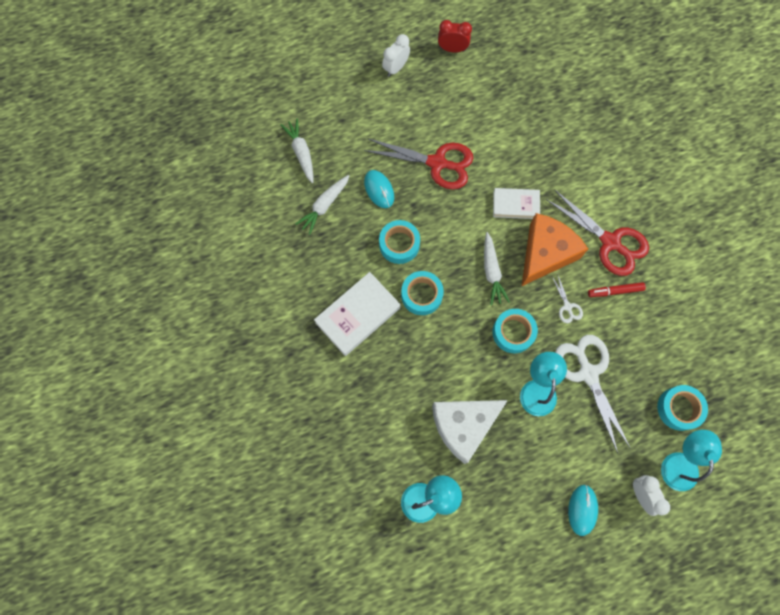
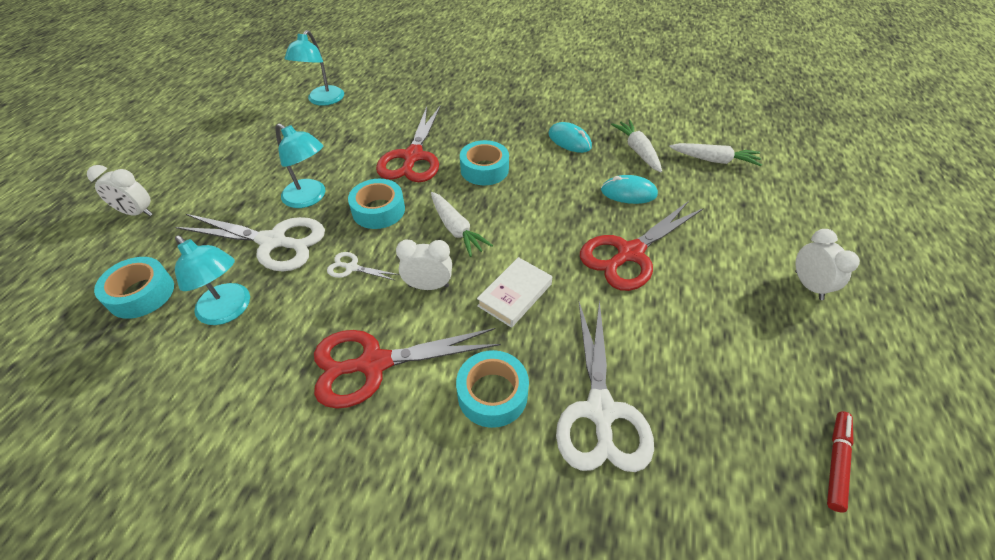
camera: 125 degrees right, 25 degrees down
(357, 315) = (506, 127): white book -> none
(399, 244) = (551, 179): turquoise tape -> turquoise tape (492, 394)
(444, 356) = (413, 157): none -> red scissors
(452, 49) = (823, 368): red clock -> none
(463, 425) = (345, 140): white cheese -> none
(492, 271) = (456, 229): white carrot -> white carrot turned 150 degrees counterclockwise
(545, 254) = (428, 286): orange cheese -> white clock
(551, 129) = (600, 411): none -> white scissors
(582, 510) = (190, 170): turquoise mouse -> turquoise mouse (569, 140)
(615, 291) = (315, 324): red marker -> red marker (836, 462)
(679, 462) = (109, 258): turquoise lamp -> turquoise lamp (229, 310)

